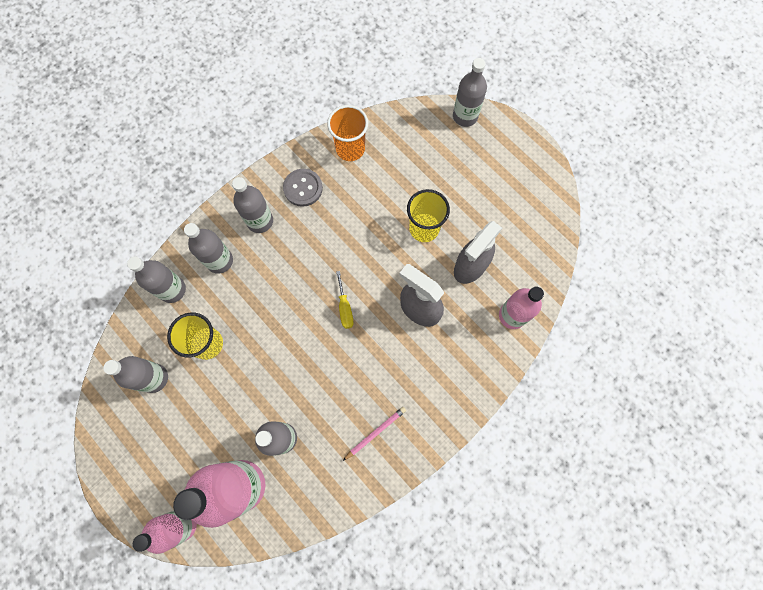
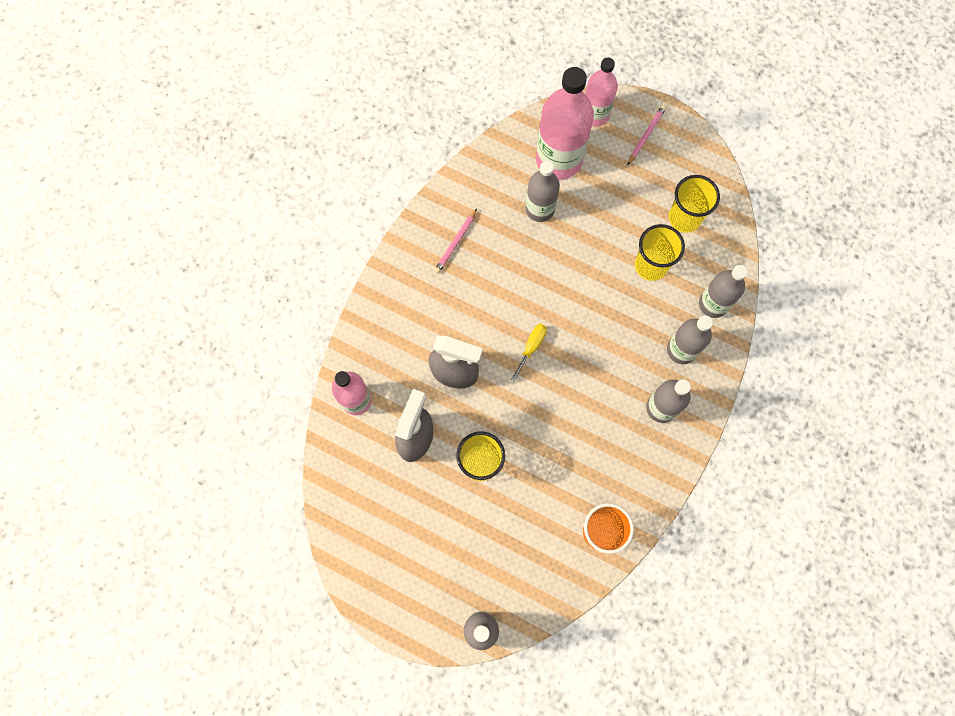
camera: 160 degrees right, 0 degrees up
(143, 480) = (646, 135): none -> pink pencil
(154, 378) = (684, 218): grey bottle -> yellow cup
(303, 188) = (632, 463): grey button -> none
(345, 308) = (531, 347): yellow screwdriver -> yellow screwdriver turned 60 degrees clockwise

